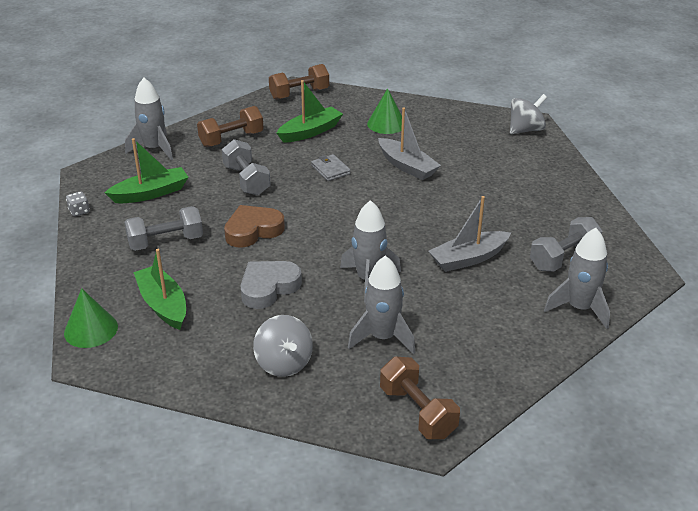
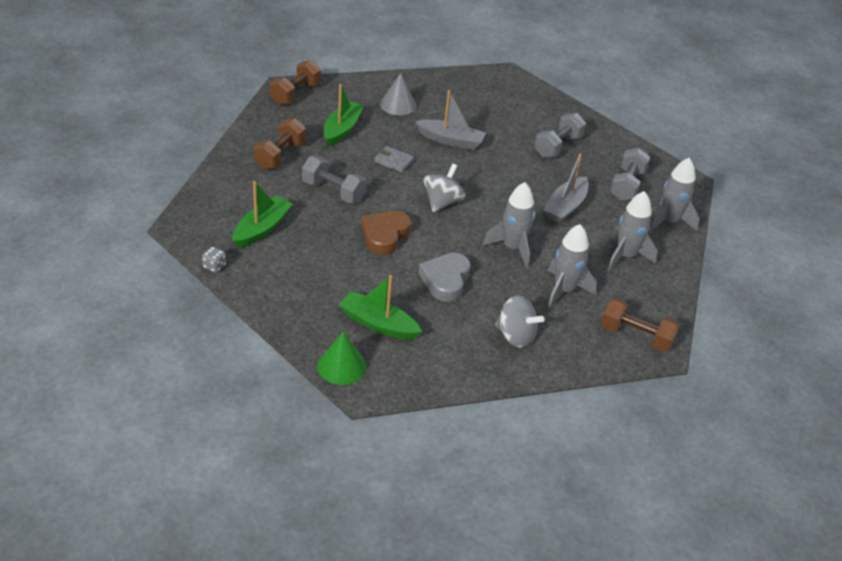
camera: 35 degrees left, 5 degrees up
(154, 149) = (219, 185): grey rocket -> grey rocket (625, 256)
(166, 242) = (323, 269): grey dumbbell -> grey dumbbell (558, 146)
(386, 124) = (398, 105): green cone -> grey cone
(525, 130) = (510, 82): grey spinning top -> grey spinning top (442, 202)

